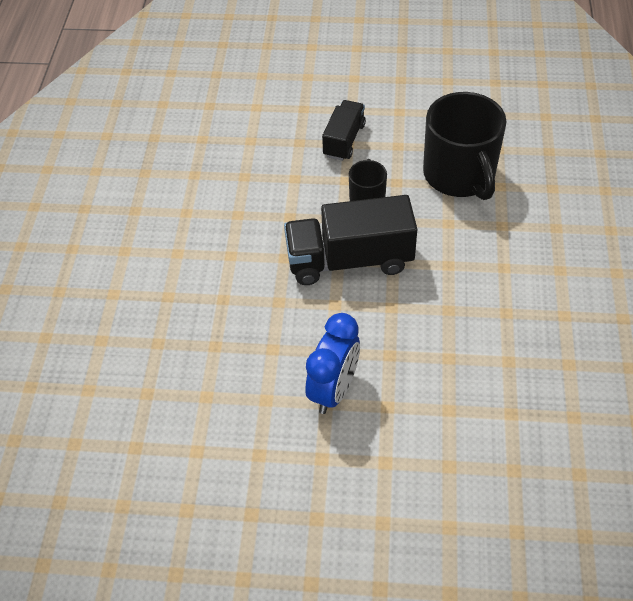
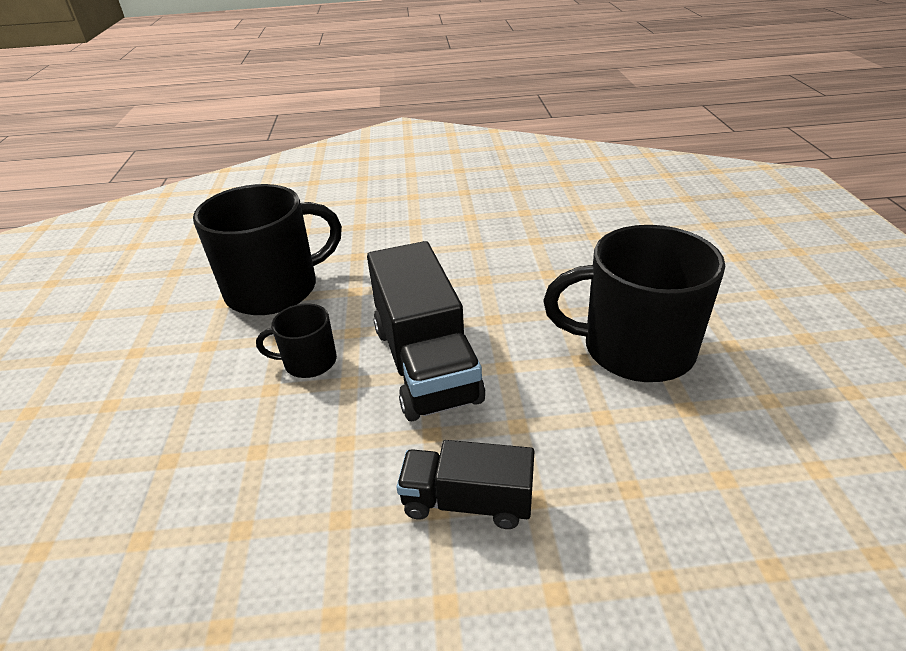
camera: 100 degrees left, 15 degrees down
(333, 390) = (634, 348): blue clock -> black mug
(344, 140) = (180, 403): black truck -> black truck (467, 501)

